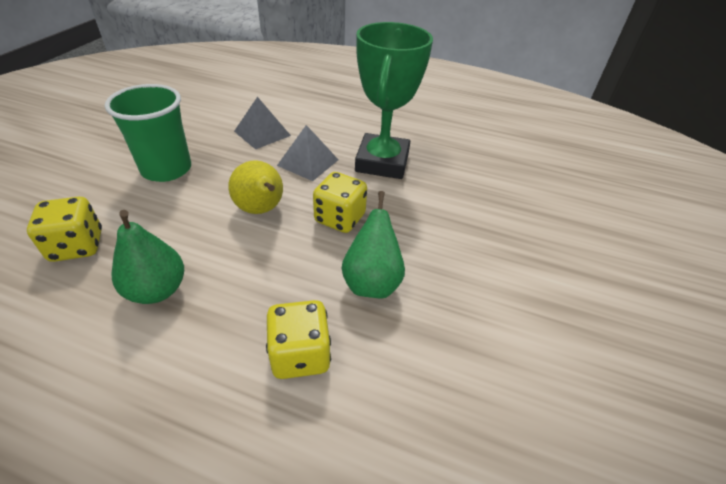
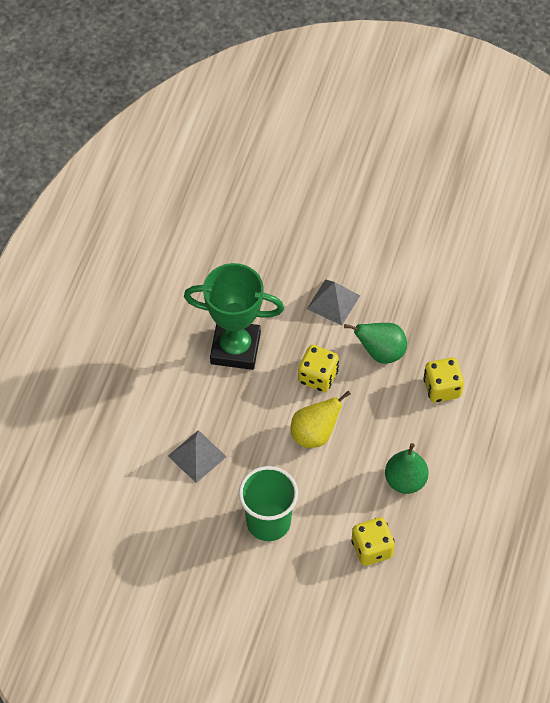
camera: 90 degrees left, 15 degrees up
(308, 162) = (243, 409): grey pyramid -> grey pyramid (333, 302)

